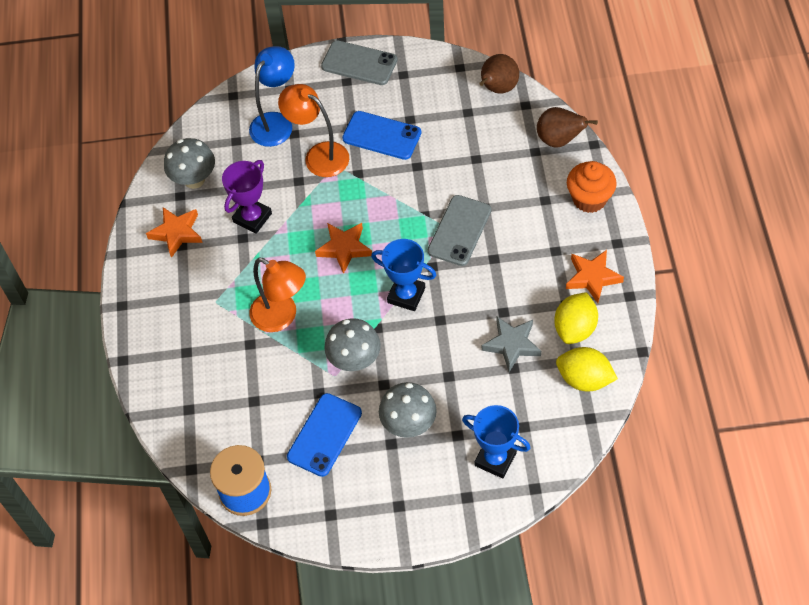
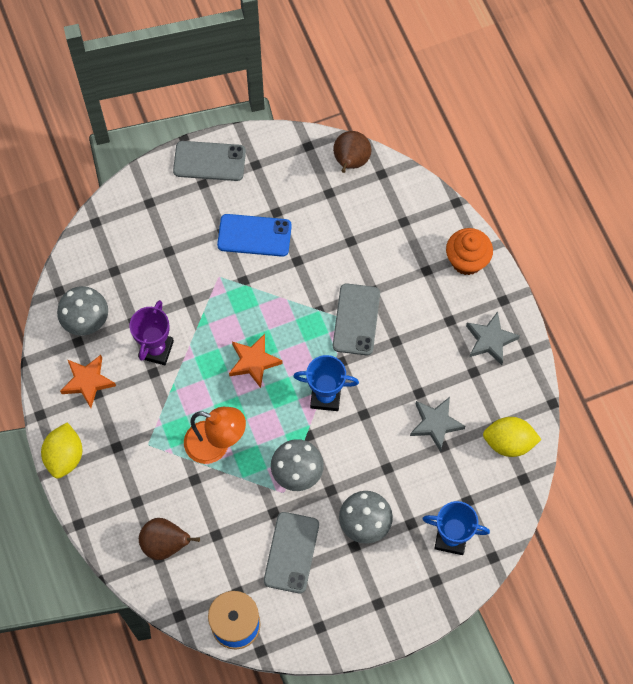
camera: 20 degrees left, 10 degrees up
(276, 122) = (147, 242): blue lamp -> none
(319, 155) = (200, 269): orange lamp -> none
(324, 435) = (291, 552): blue phone -> grey phone
(559, 140) = (423, 205): brown pear -> brown pear (165, 544)
(575, 328) = (487, 394): yellow lemon -> yellow lemon (65, 456)
(592, 277) = (490, 340): orange star -> grey star

